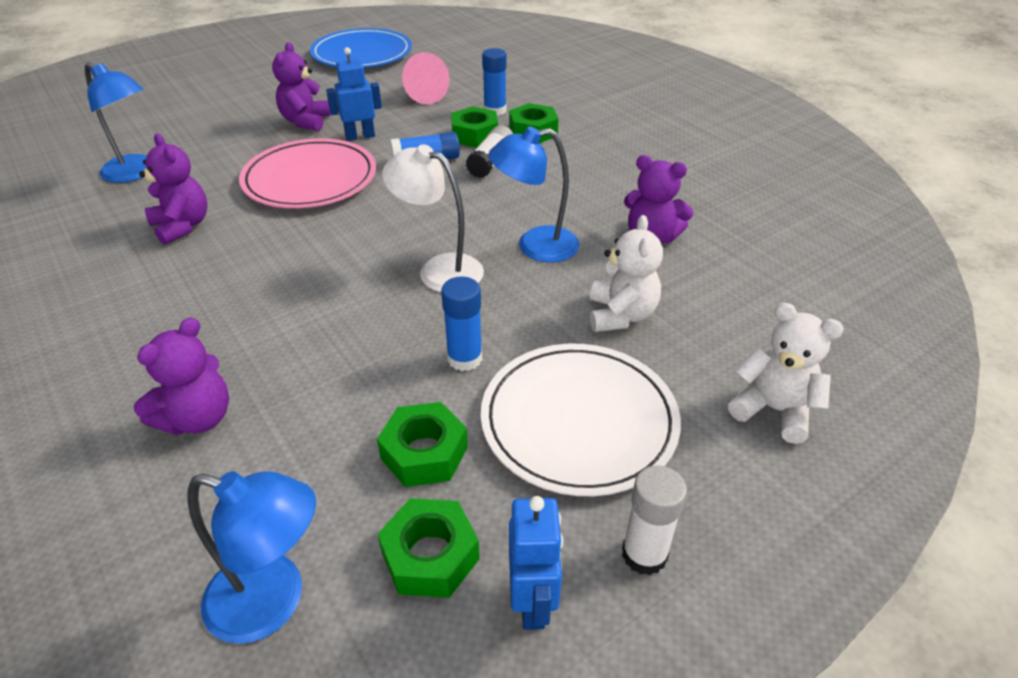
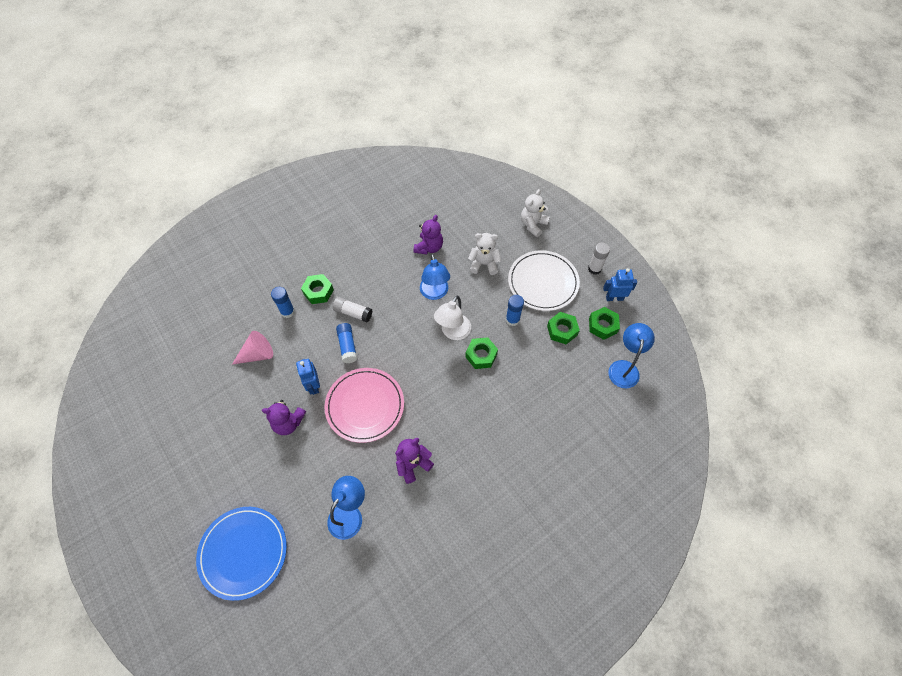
camera: 90 degrees left, 20 degrees up
(198, 418) = (552, 413): purple teddy bear -> none
(362, 54) = (174, 404): blue plate -> blue plate (243, 552)
(475, 135) = (319, 322): green nut -> green nut (481, 355)

